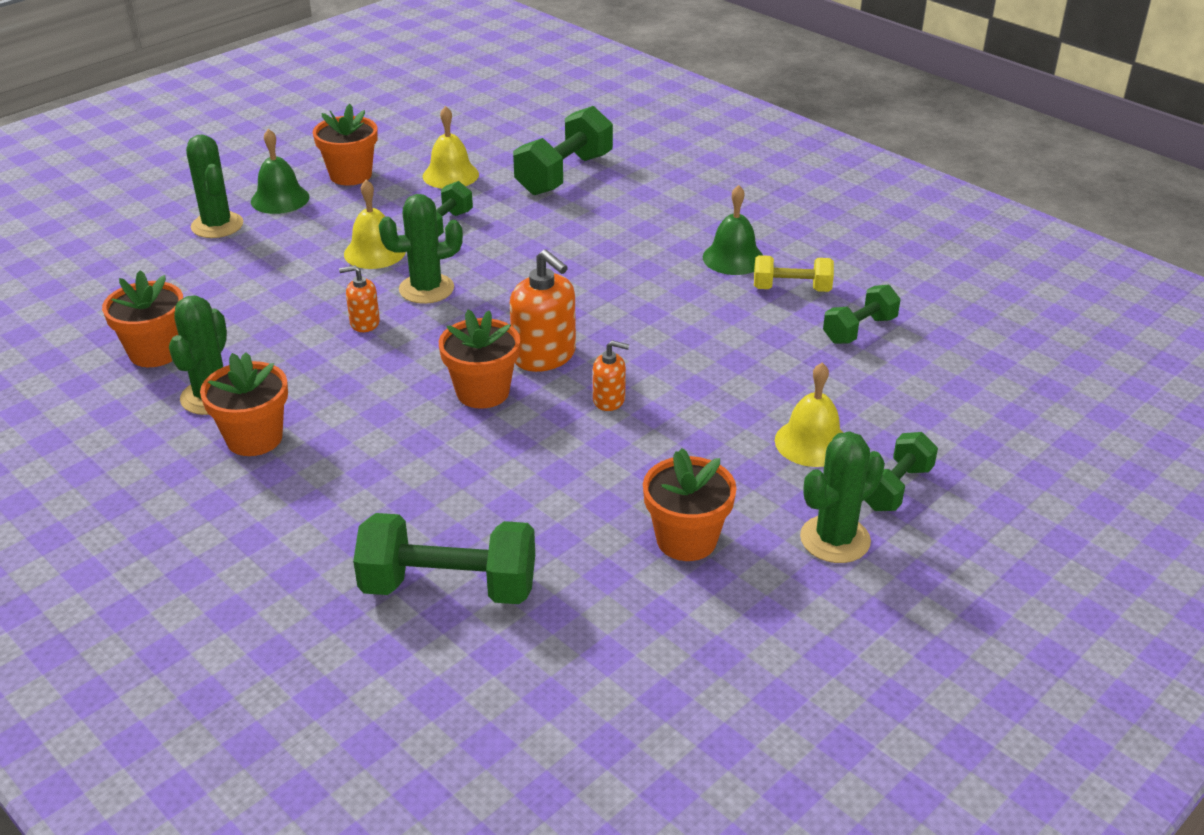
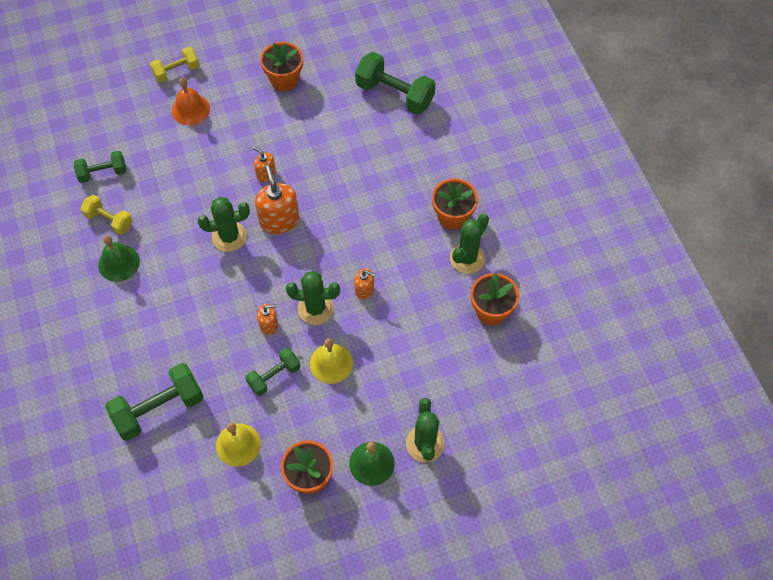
camera: 155 degrees left, 25 degrees up
(481, 260) = (269, 325): none -> orange soap dispenser
(483, 392) = (325, 205): orange flower pot -> none
(812, 442) = (190, 109): yellow bell -> orange bell
(835, 539) = (224, 57): green cactus -> green cactus (229, 237)
(895, 488) = (176, 71): green dumbbell -> yellow dumbbell

